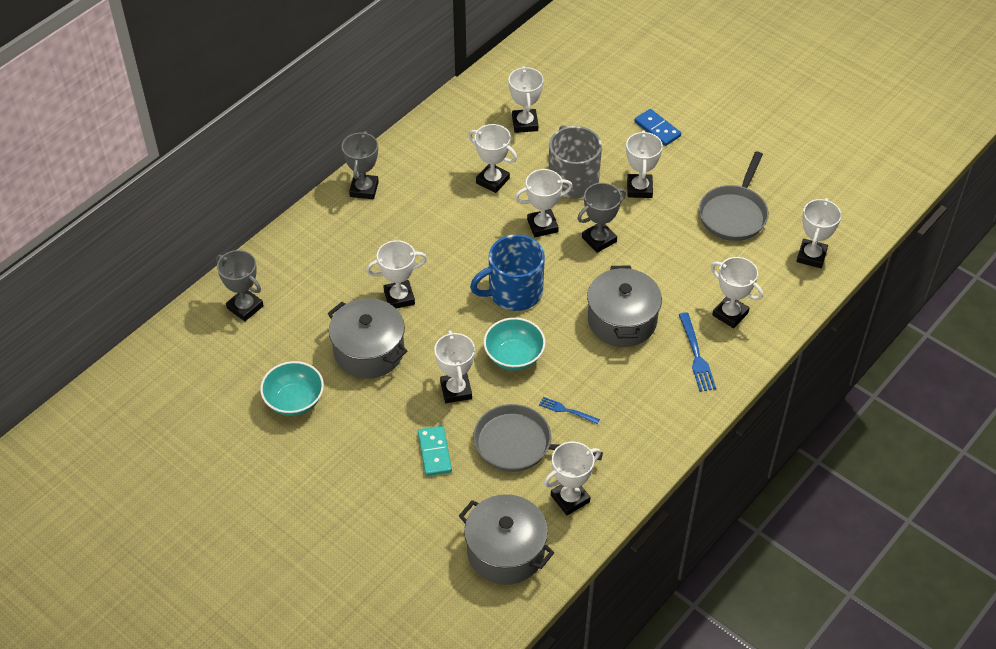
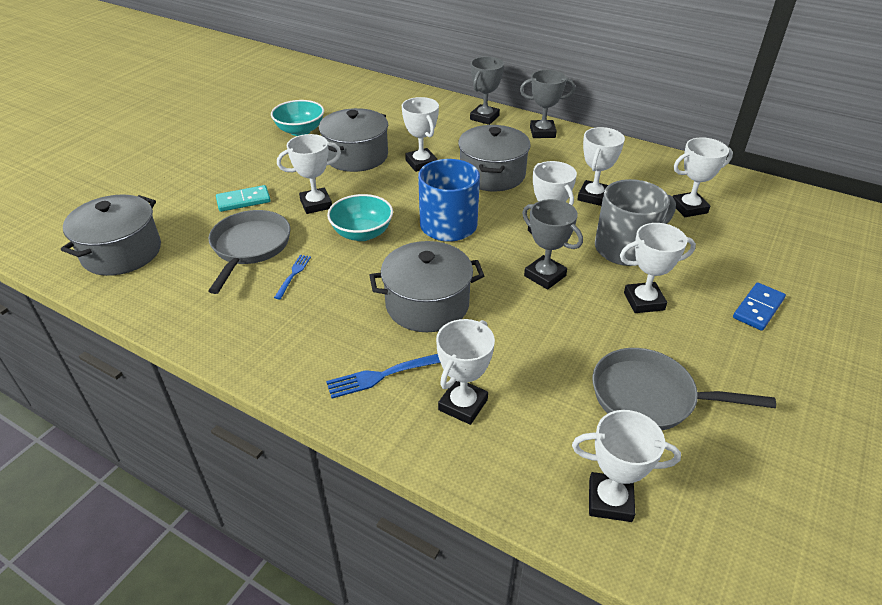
camera: 80 degrees right, 10 degrees down
(245, 307) = (392, 100): grey trophy -> grey trophy (484, 117)
(436, 244) = (492, 174): none -> grey pot
(570, 498) = (177, 288): white trophy -> none

